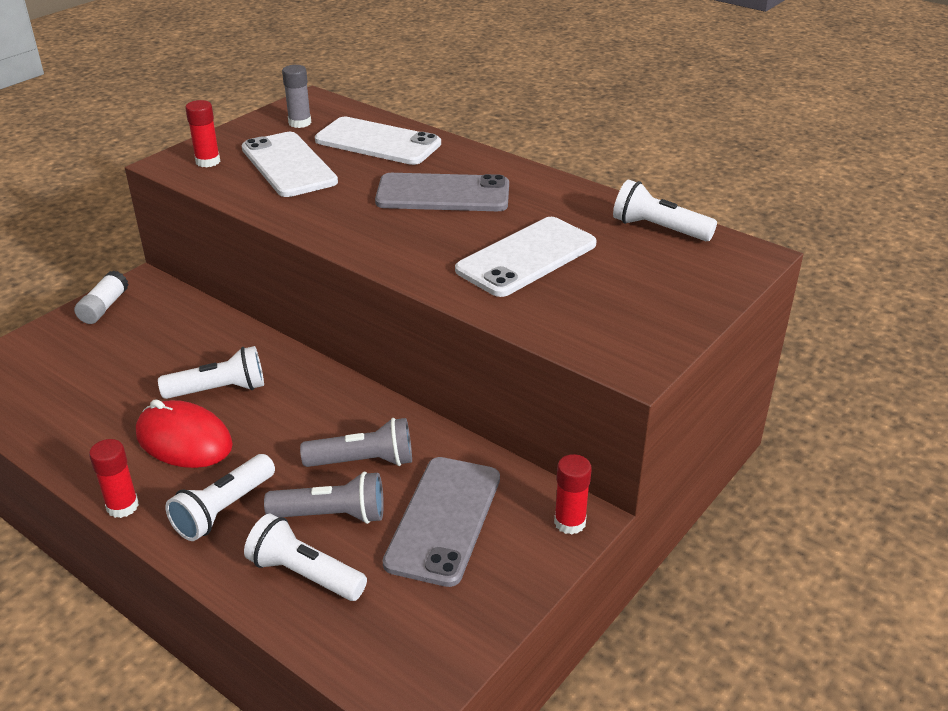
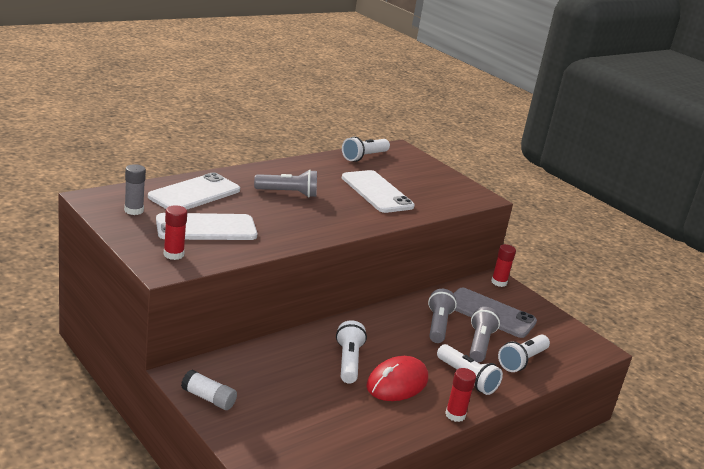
camera: 80 degrees left, 10 degrees down
(443, 194) = (288, 193): grey phone -> grey flashlight

